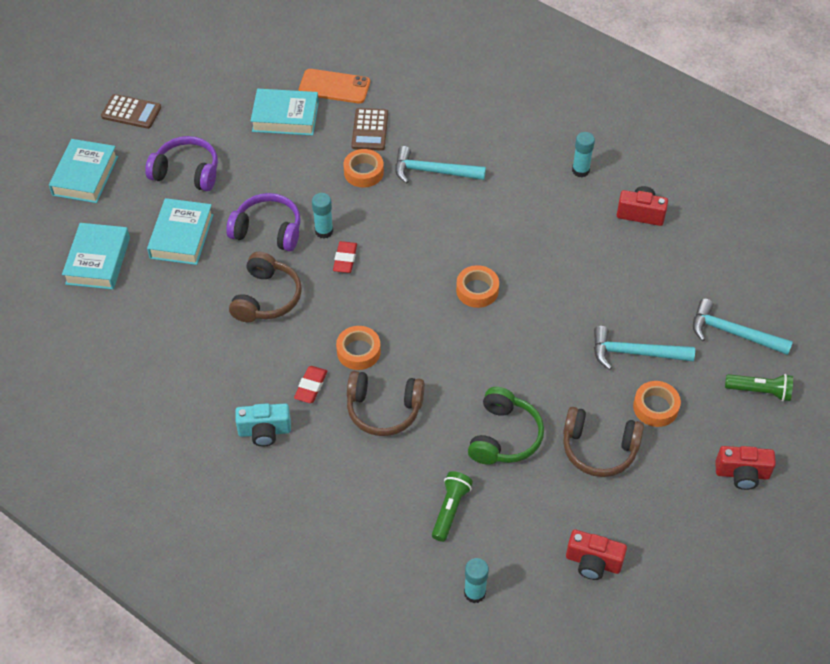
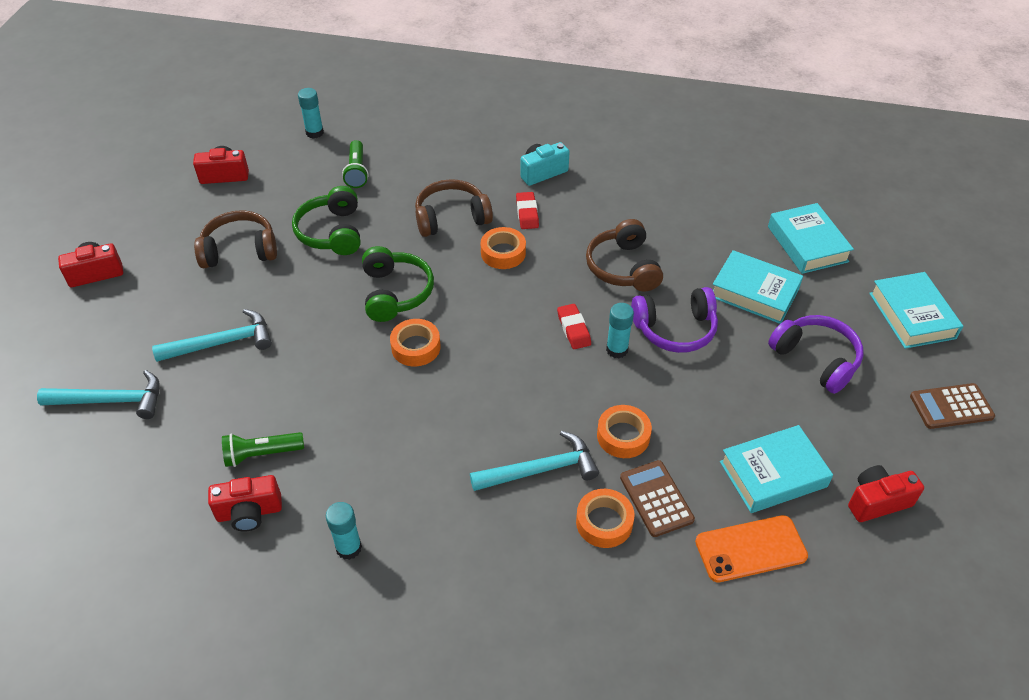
camera: 155 degrees right, 5 degrees down
(182, 236) = (754, 292): turquoise book -> turquoise book turned 45 degrees counterclockwise
(187, 172) = (816, 359): purple headphones -> purple headphones turned 120 degrees counterclockwise
(237, 82) = (877, 501): none -> red camera
(472, 346) = (395, 293): none -> green headphones
(655, 407) = (190, 300): orange tape -> orange tape (604, 522)
(760, 391) = (78, 350): green flashlight -> green flashlight (261, 454)

